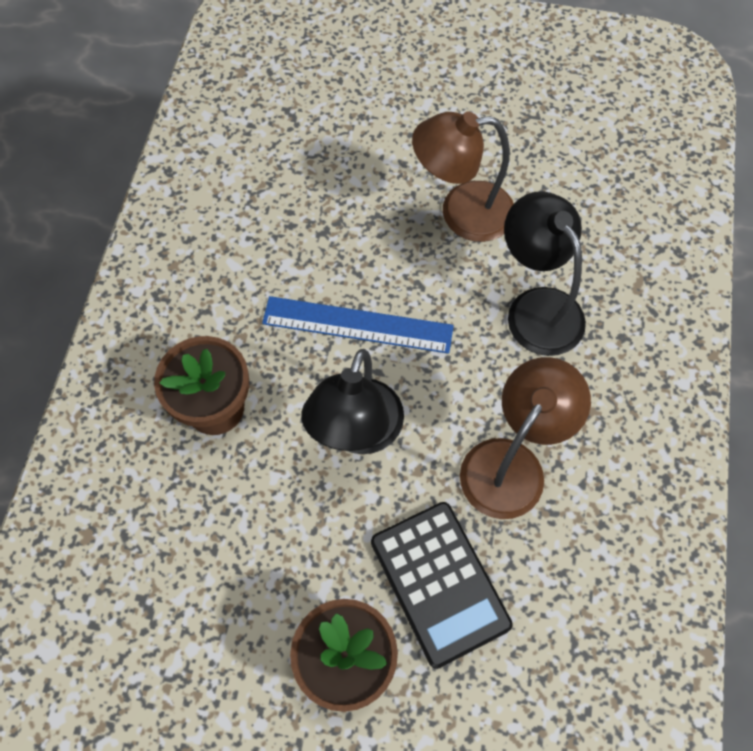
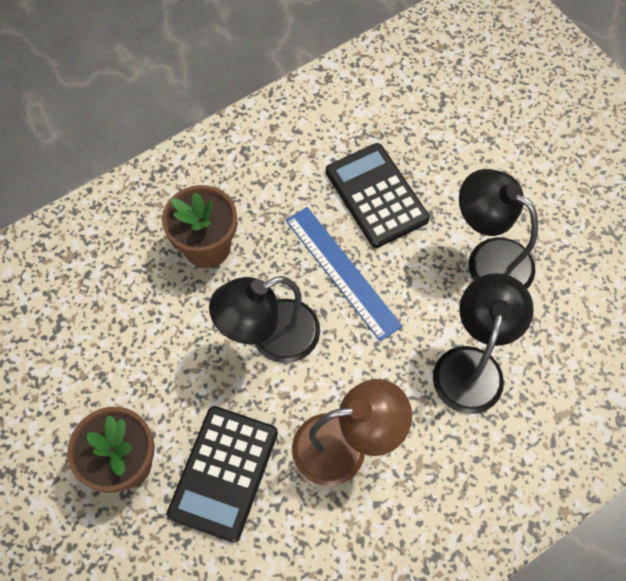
camera: 45 degrees right, 0 degrees up
(318, 237) = (376, 195): none -> black calculator
(461, 213) = (488, 258): brown lamp -> black lamp

